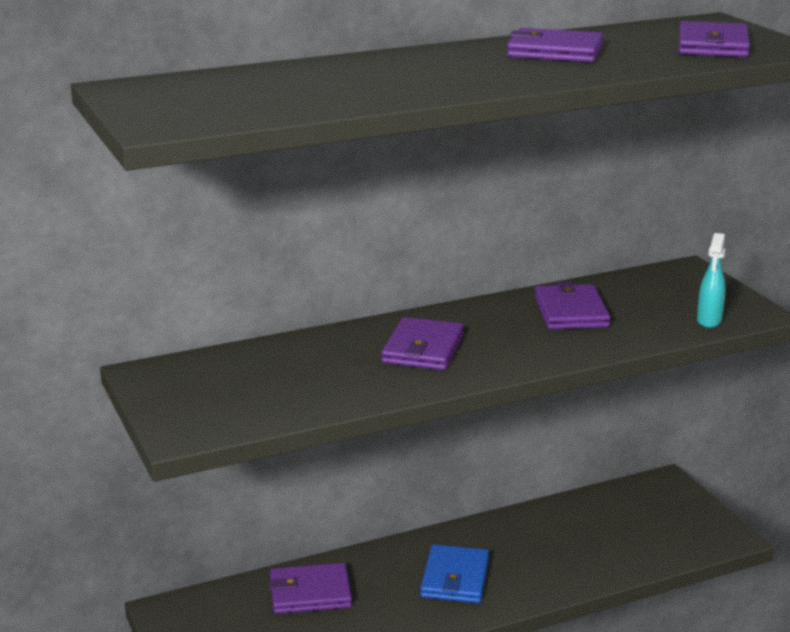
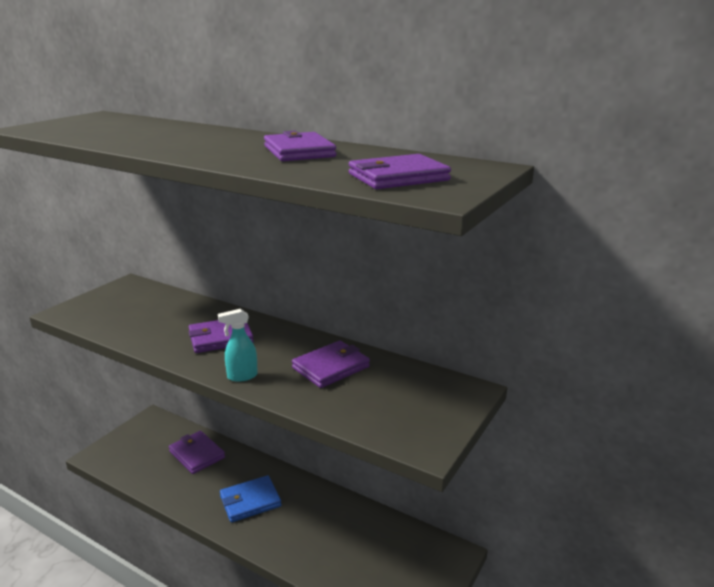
camera: 55 degrees right, 0 degrees up
(709, 321) = (381, 427): turquoise spray bottle -> turquoise spray bottle (242, 376)

